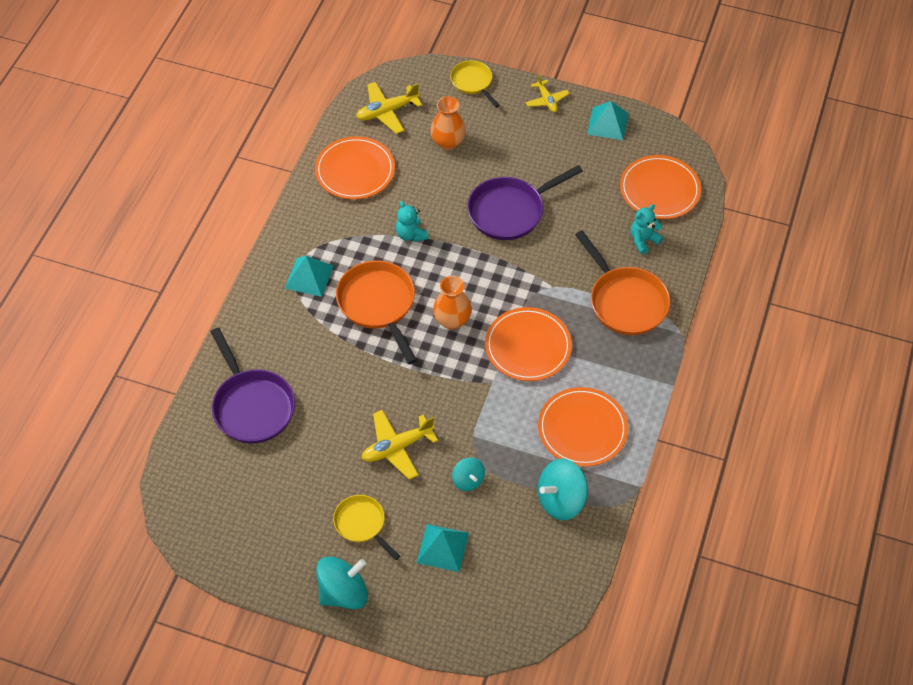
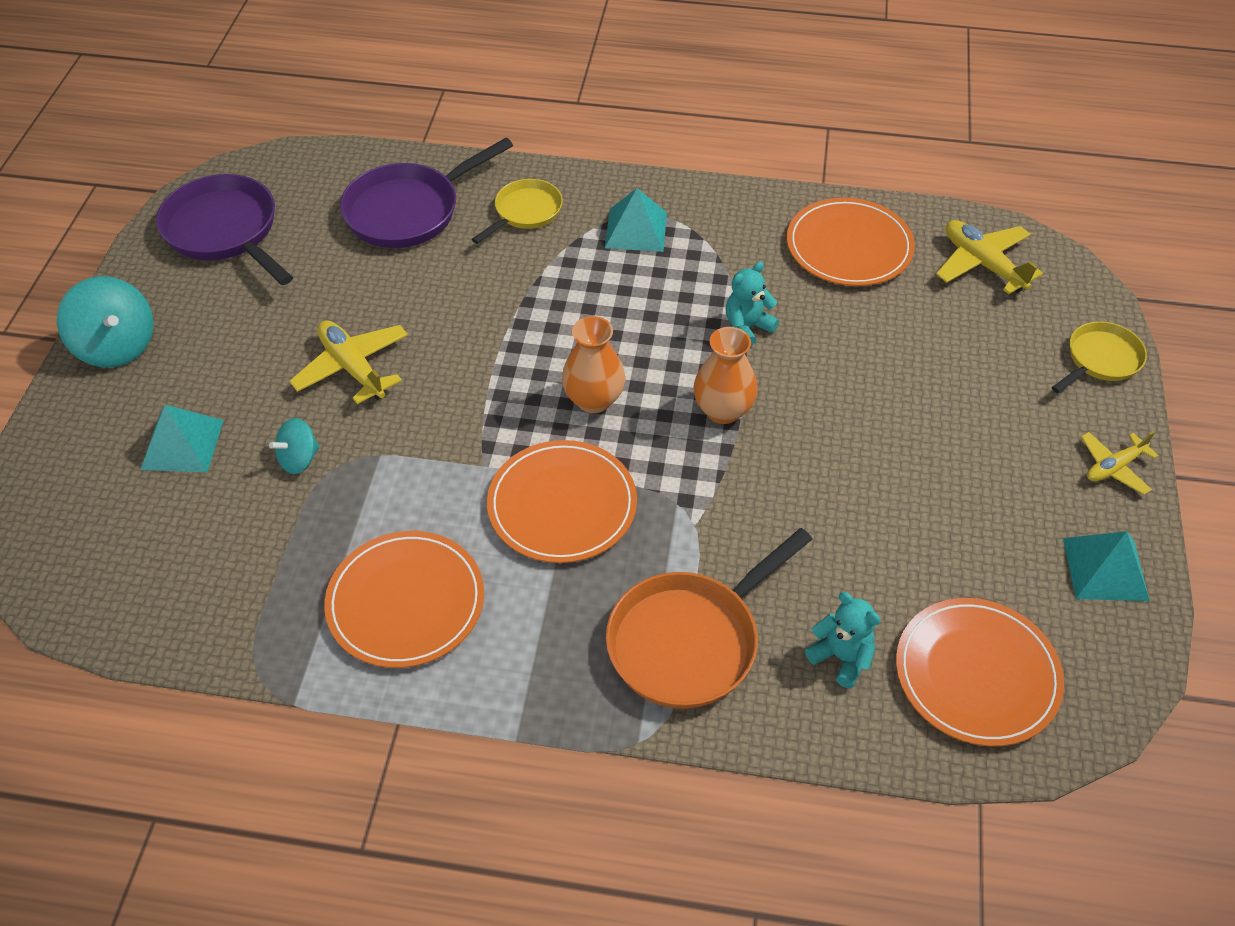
camera: 80 degrees right, 5 degrees down
(362, 524) = (224, 349): yellow pan -> yellow pan (525, 212)
(378, 304) = (604, 310): orange pan -> none
(448, 142) = (953, 346): orange vase -> orange vase (723, 410)
(510, 211) = (838, 446): purple pan -> purple pan (225, 231)
(561, 500) = (265, 586): turquoise spinning top -> none

